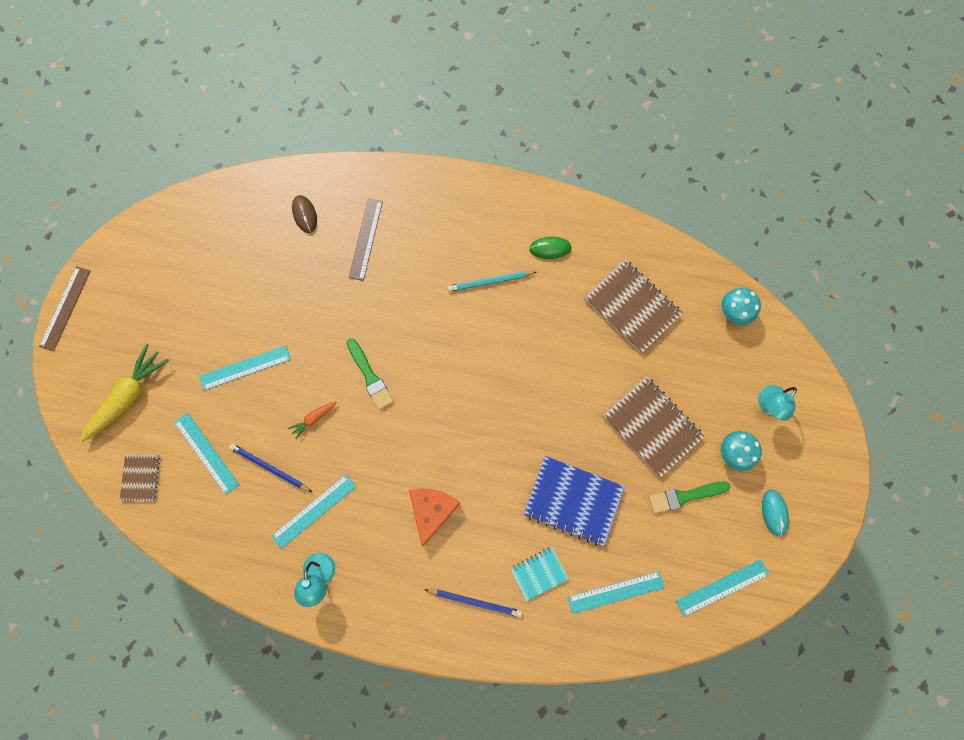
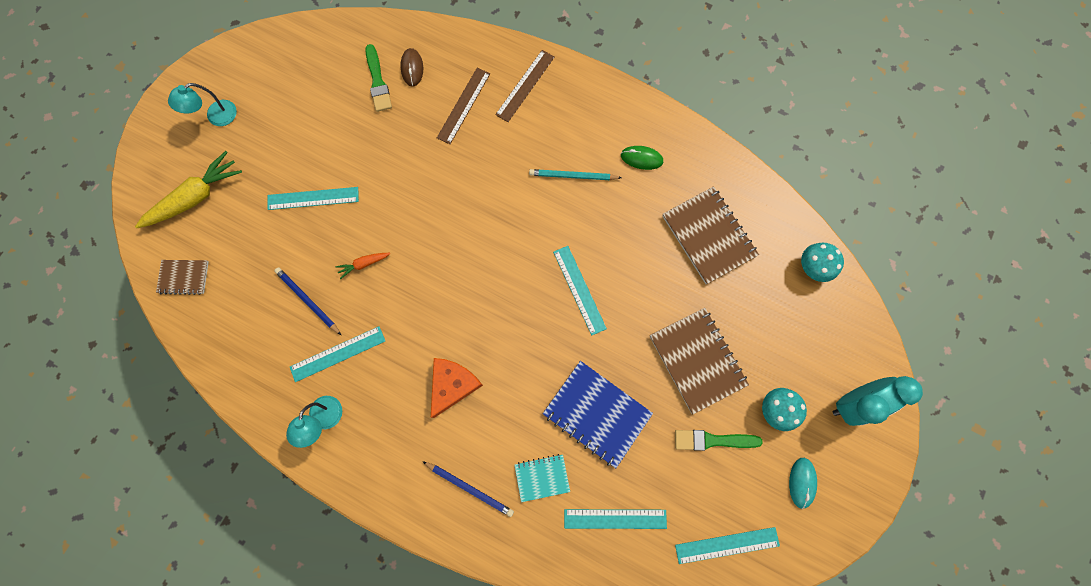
camera: 15 degrees right, 0 degrees up
(65, 308) = (163, 100): brown ruler -> brown ruler (525, 85)
(141, 477) = (184, 277): brown notebook -> brown notebook turned 75 degrees clockwise
(206, 453) = (252, 270): turquoise ruler -> turquoise ruler (579, 290)
(370, 376) = (430, 237): green brush -> green brush (378, 81)
(769, 405) = (824, 371): turquoise lamp -> turquoise lamp (216, 116)
(801, 427) = (853, 402): none -> turquoise clock

